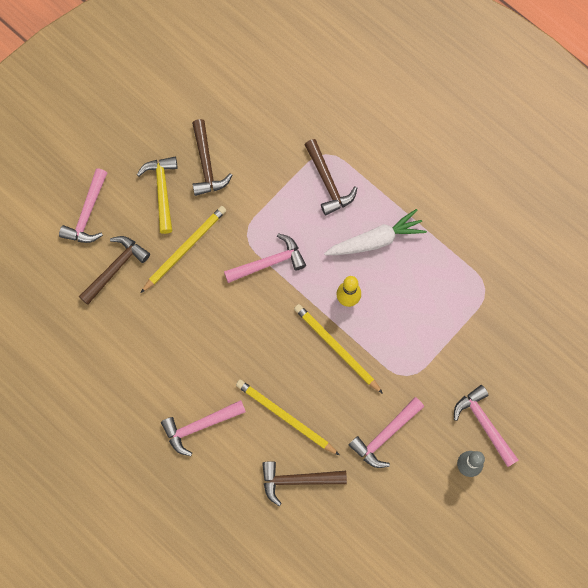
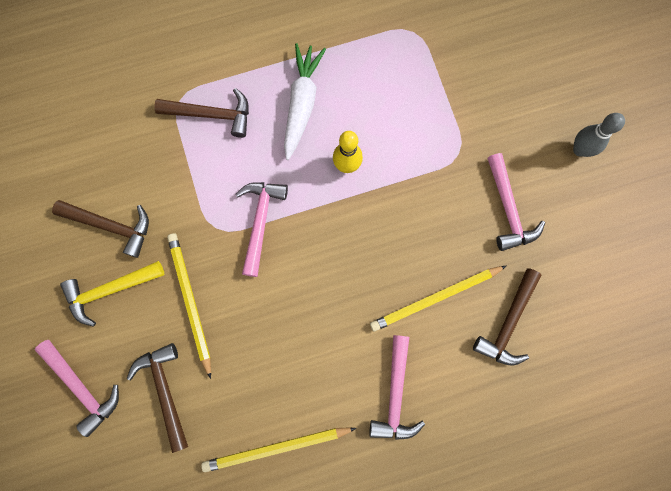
camera: 60 degrees left, 5 degrees up
(162, 191) = (110, 290): yellow hammer -> yellow hammer turned 45 degrees counterclockwise
(336, 348) = (391, 205): yellow pencil -> yellow pencil (276, 448)
(484, 424) = (547, 109): pink hammer -> none

